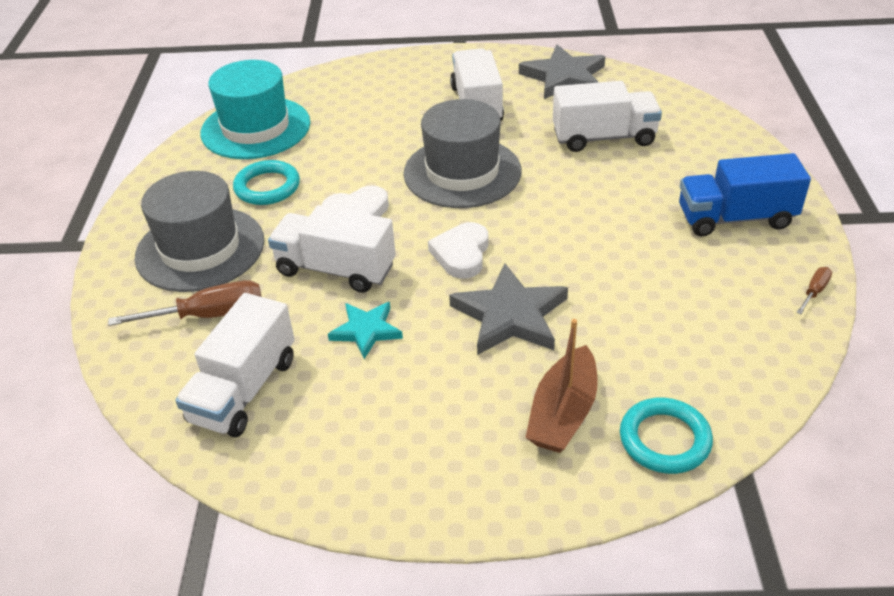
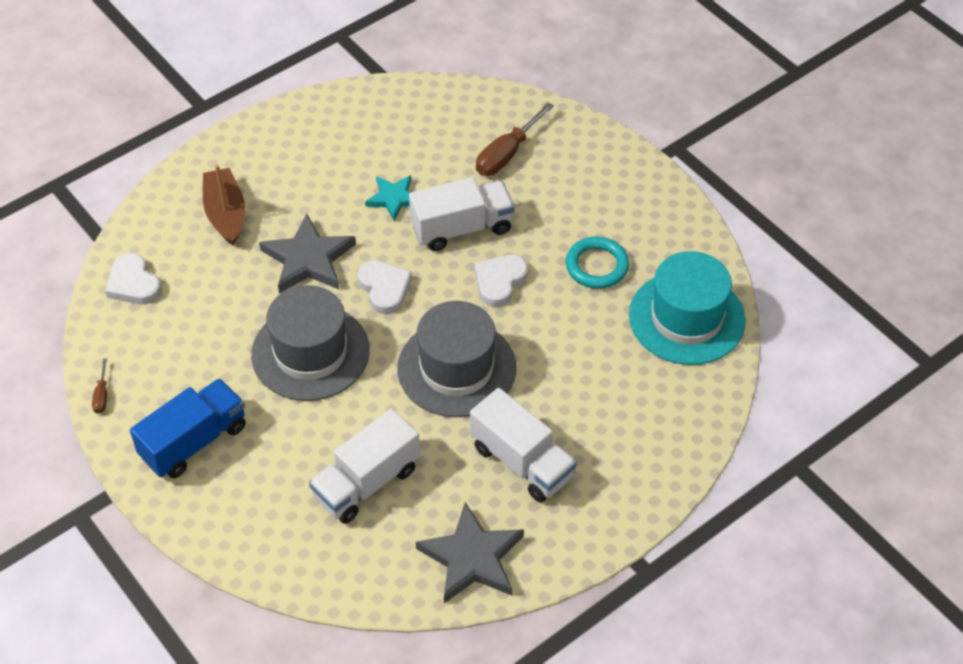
camera: 140 degrees right, 10 degrees up
(200, 249) = (576, 191): grey hat -> grey hat (310, 352)
(244, 390) = (428, 127): white truck -> none
(664, 439) = (154, 229): turquoise ring -> none
(726, 386) = (133, 284): none -> white heart

